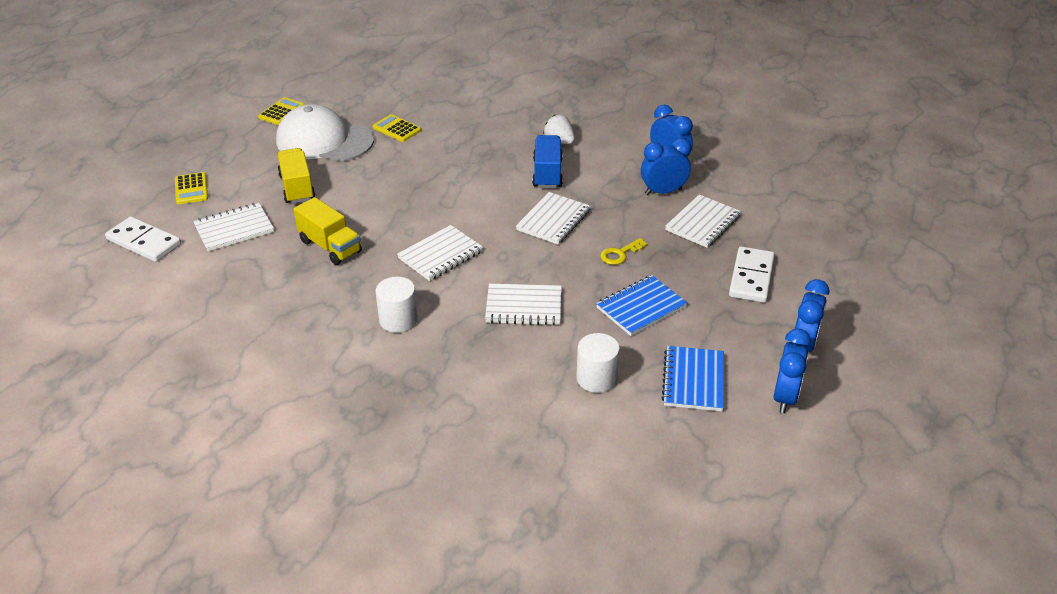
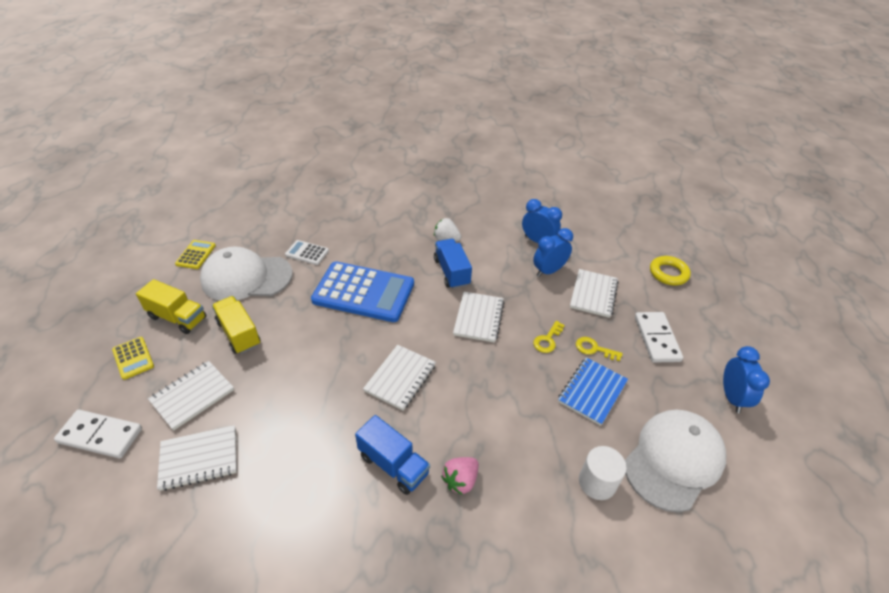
camera: 20 degrees left, 5 degrees up
(330, 246) = (295, 393): yellow truck -> yellow truck (177, 317)
(396, 129) = (307, 253): yellow calculator -> white calculator
(398, 320) = (393, 464): white cylinder -> blue truck
(440, 175) = (363, 292): none -> blue calculator
(457, 346) = (460, 480): none -> pink strawberry
(524, 307) = (497, 417): white notebook -> white notebook (199, 459)
(669, 272) = (594, 349): none -> yellow key
(693, 380) = (673, 460): blue notebook -> white cap
(785, 397) = (750, 456): blue clock -> none
(813, 220) = (668, 273): none -> yellow ring

